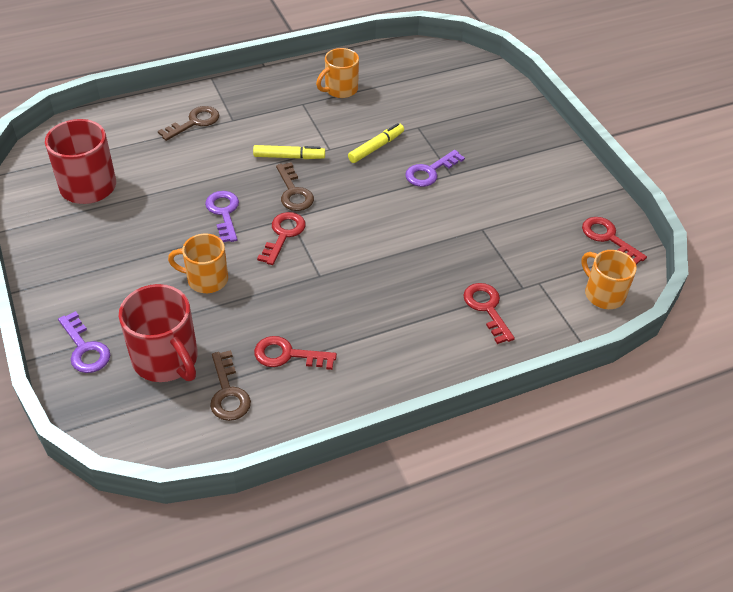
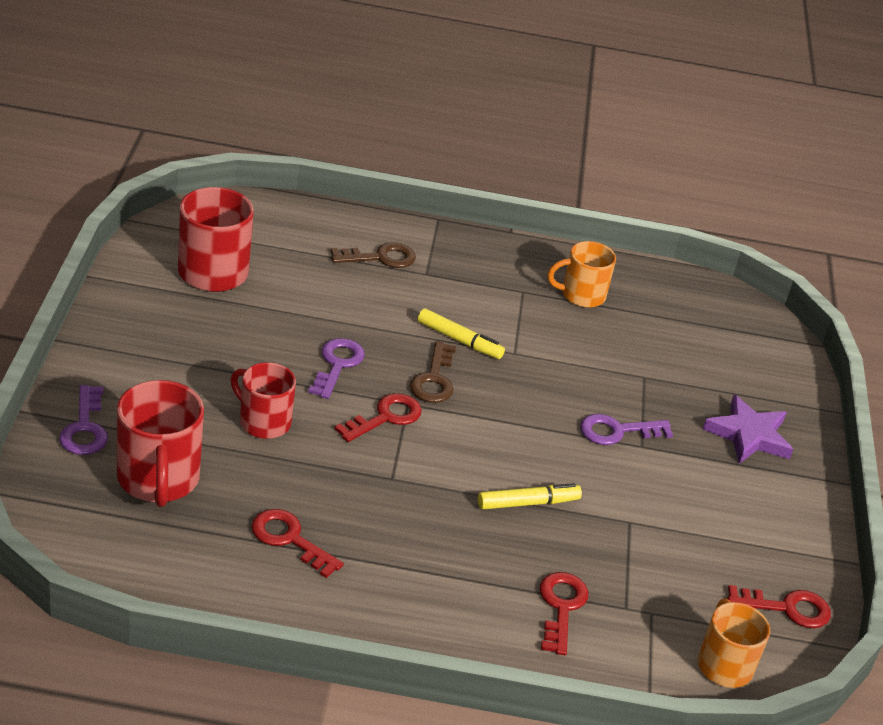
camera: 25 degrees right, 10 degrees down
(206, 279) = (263, 422): orange mug -> red mug
(228, 392) = (196, 543): brown key -> none
(376, 147) = (572, 376): yellow marker -> yellow marker (528, 503)
(505, 136) = (748, 435): none -> purple star
(608, 238) = (786, 608): red key -> red key turned 105 degrees clockwise

